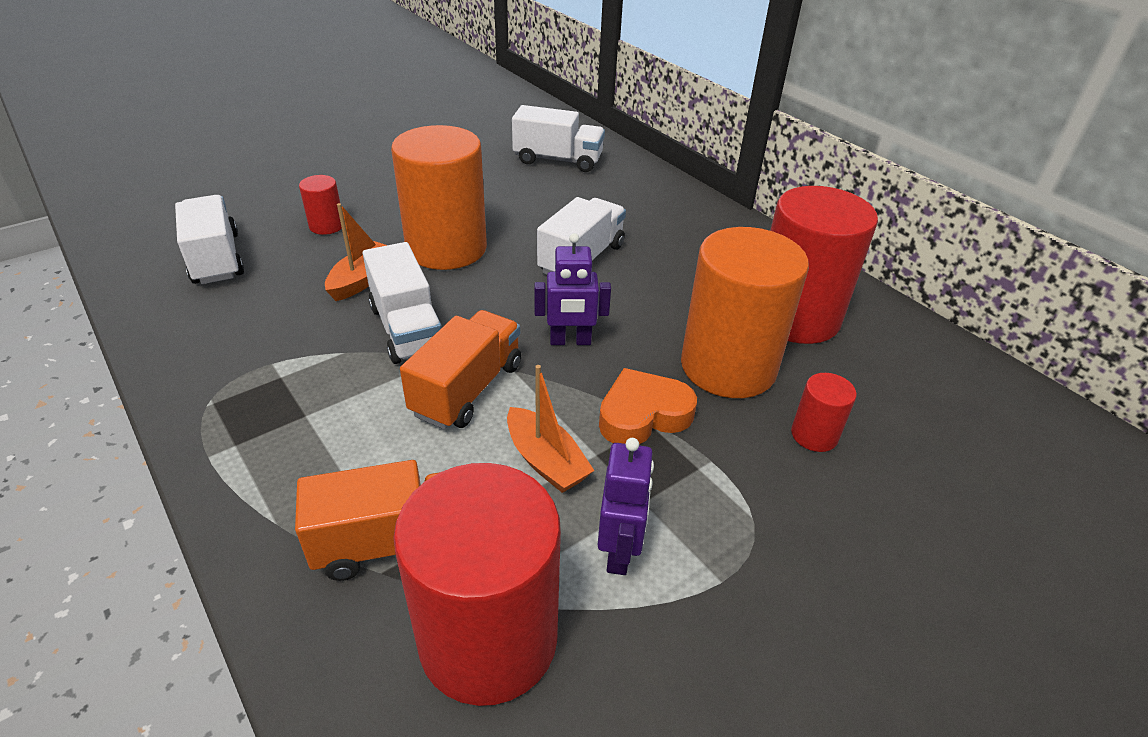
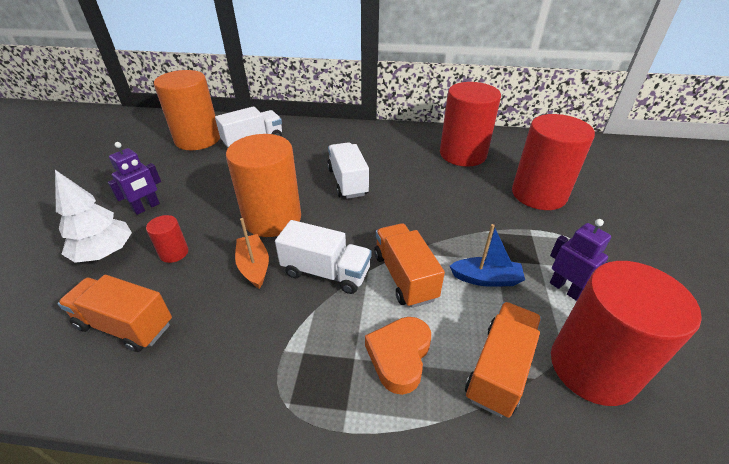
camera: 45 degrees left, 0 degrees up
(216, 259) = (125, 325): white truck -> orange truck
(286, 194) = (105, 253): none -> white tree
(546, 461) = (486, 279): orange boat -> blue boat
(570, 341) = (407, 221): purple robot -> purple robot (147, 207)
(643, 415) = (483, 230): orange heart -> orange heart (399, 356)
(728, 366) = (475, 189): orange cylinder -> orange cylinder (198, 139)
(814, 435) = (538, 194): red cylinder -> red cylinder, size x2.27

